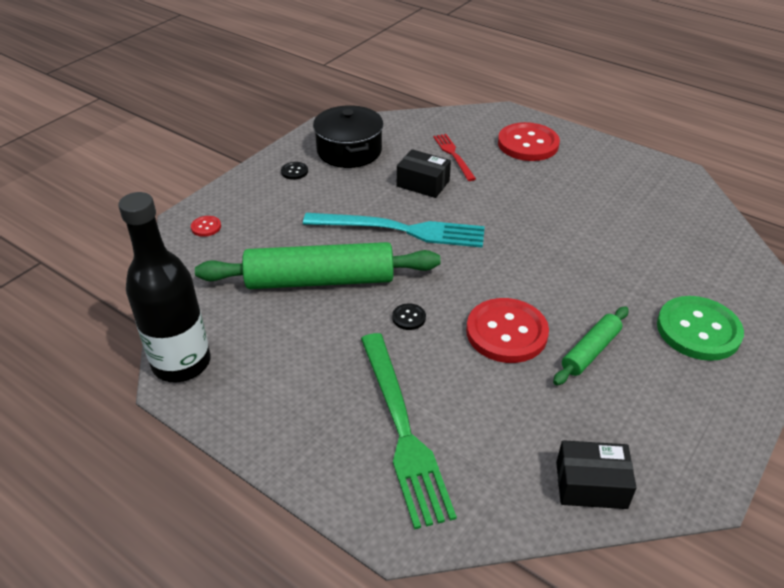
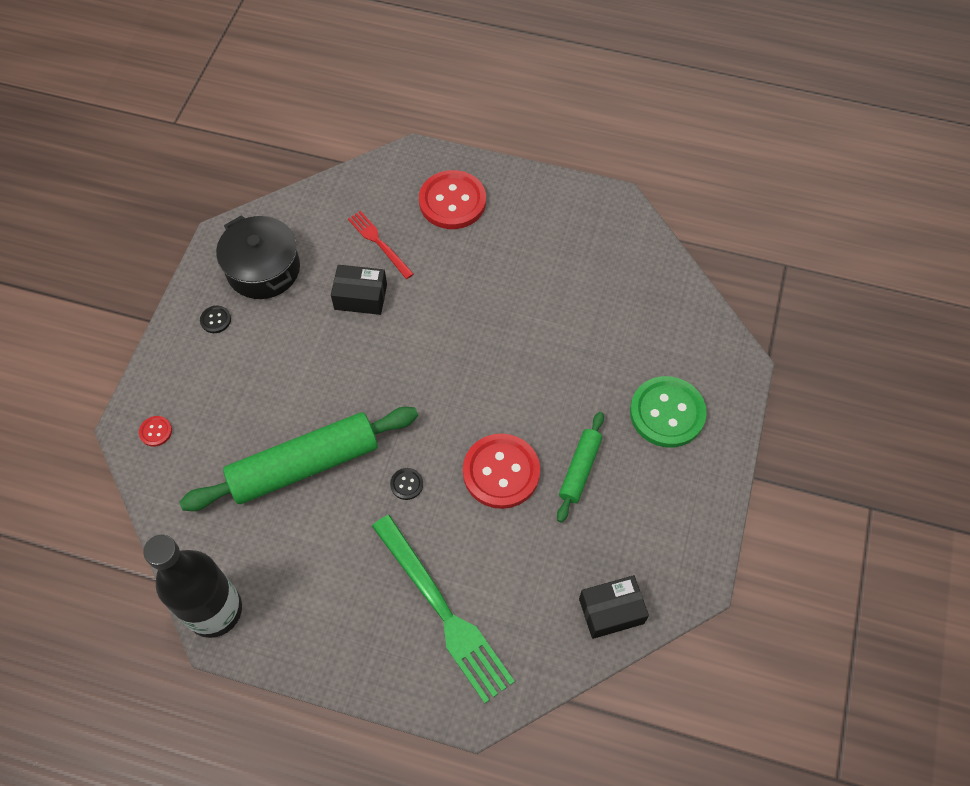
camera: 20 degrees left, 20 degrees up
(401, 230) = (360, 372): turquoise fork -> none

